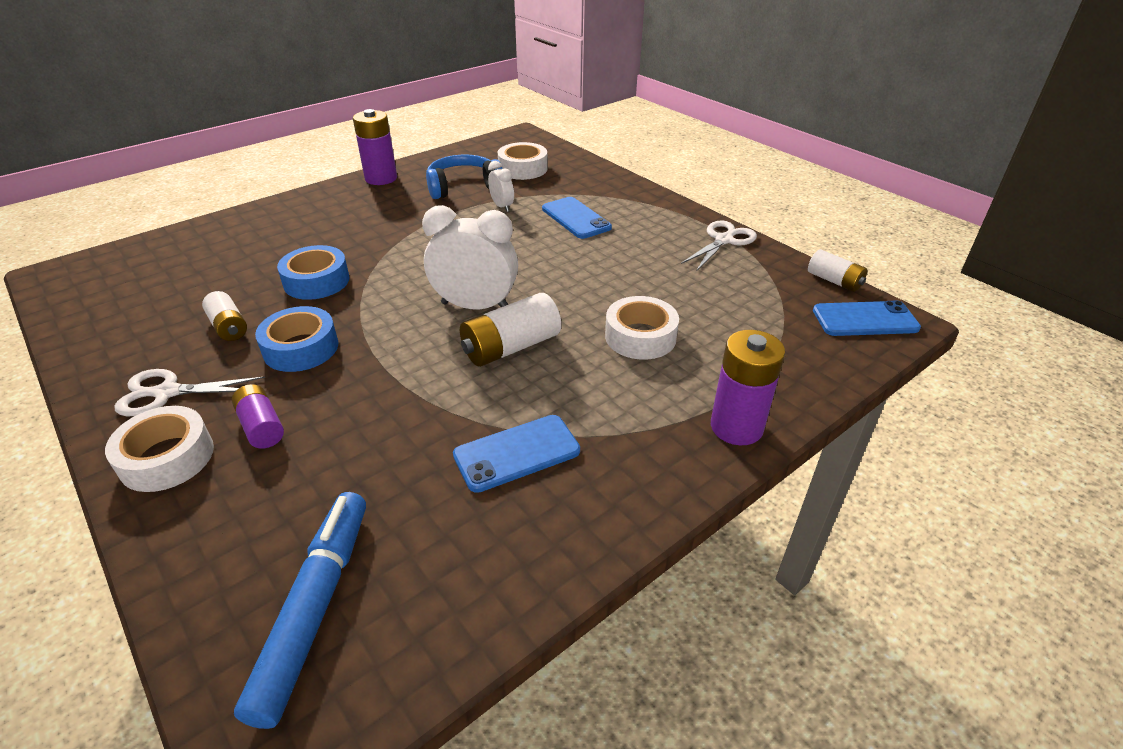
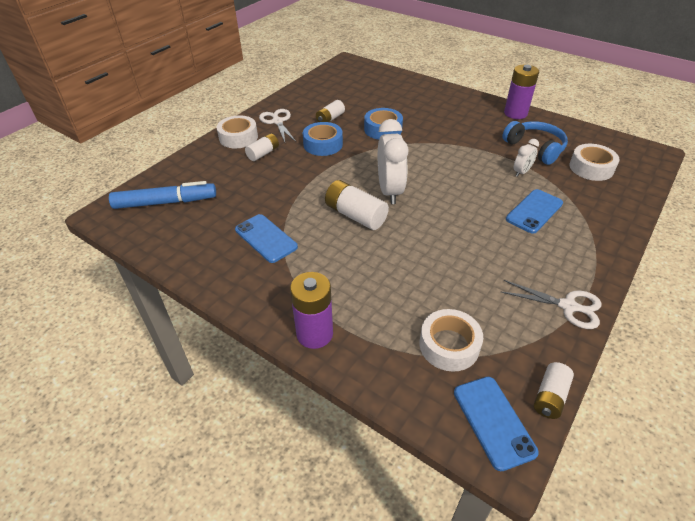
camera: 75 degrees right, 5 degrees up
(261, 427) = (263, 153): purple battery -> white battery
(640, 337) = (394, 272): white tape -> white tape (449, 345)

